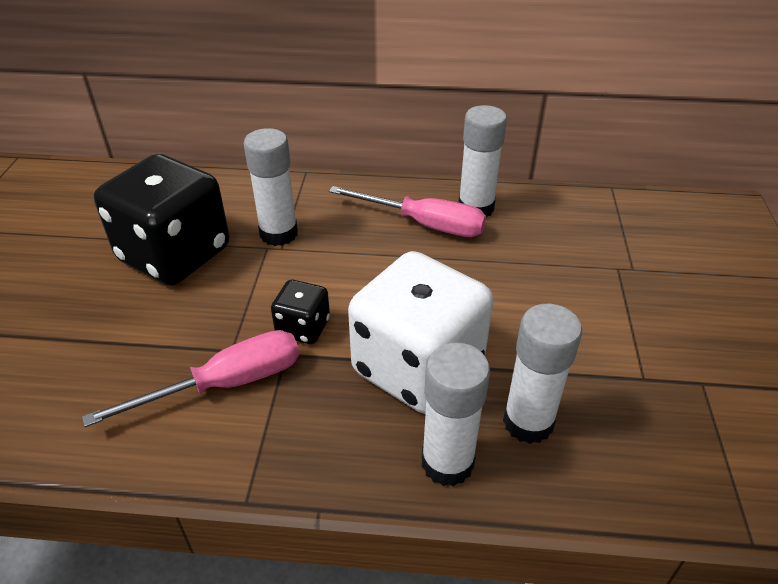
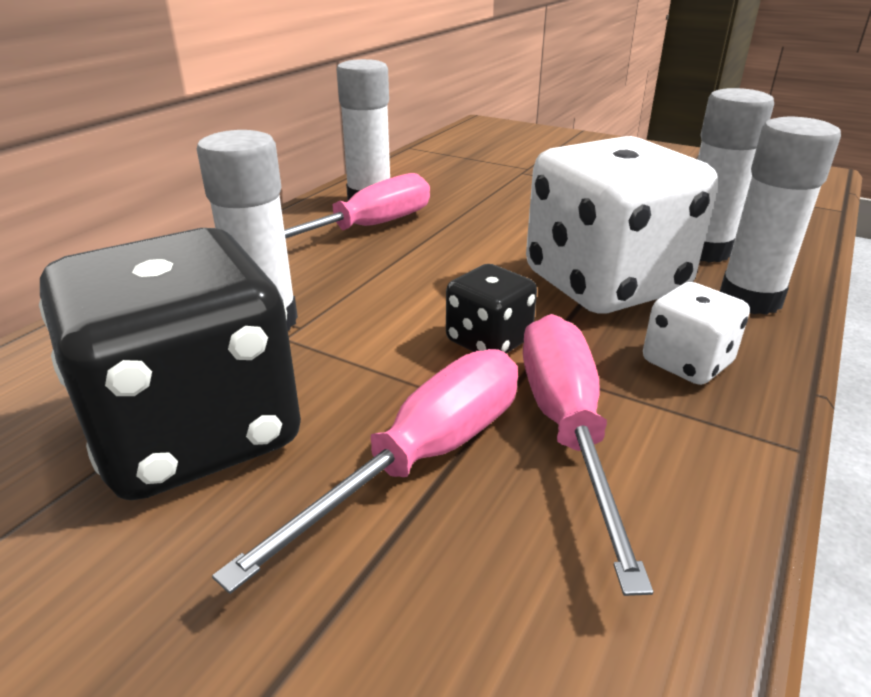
camera: 65 degrees left, 10 degrees down
(181, 335) = (423, 458): none -> pink screwdriver
(323, 431) = (686, 363): none -> white dice

